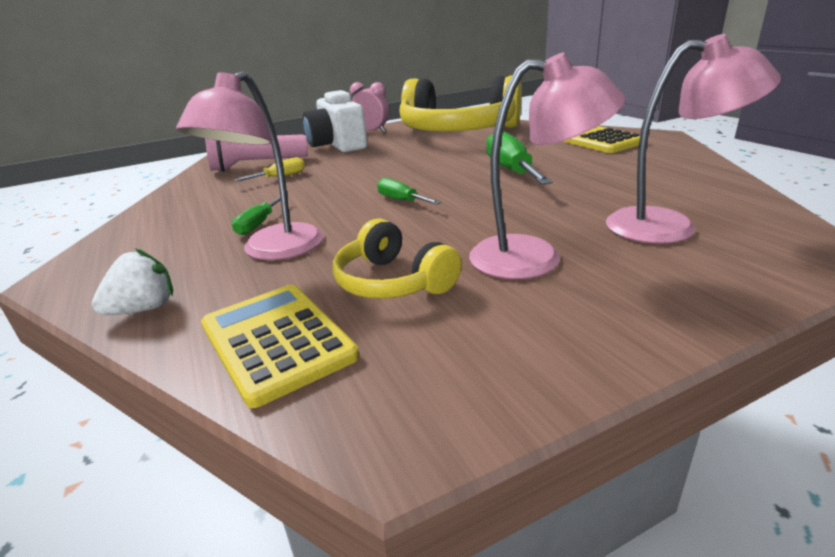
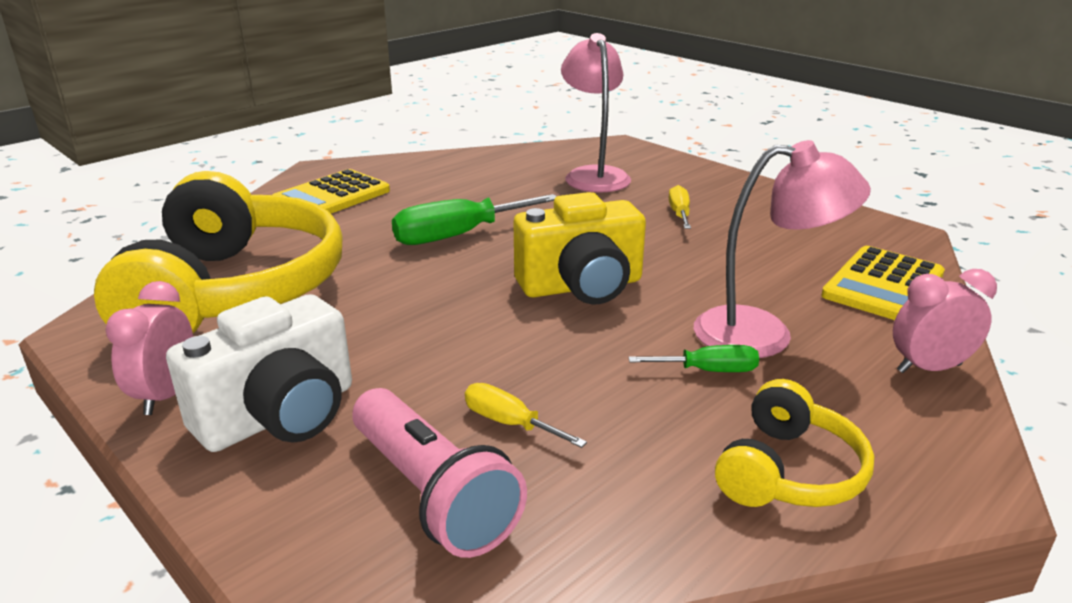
camera: 110 degrees left, 0 degrees up
(144, 309) = (929, 368): white strawberry -> pink clock
(393, 282) = (764, 259): yellow headphones -> yellow headphones (788, 471)
(401, 200) = (582, 286): green screwdriver -> yellow camera
(534, 257) = (679, 213): pink lamp -> yellow screwdriver

